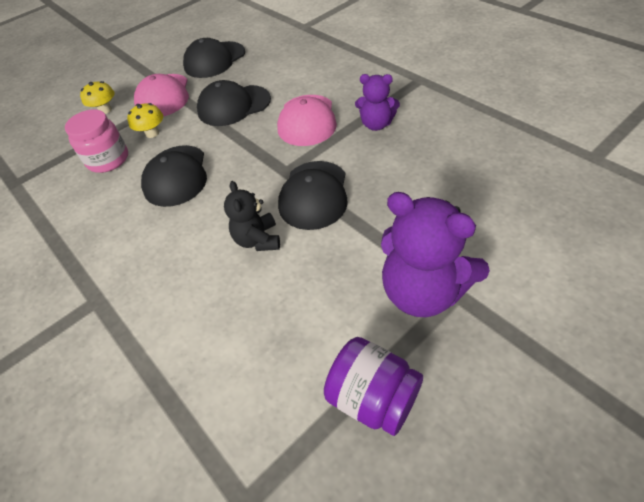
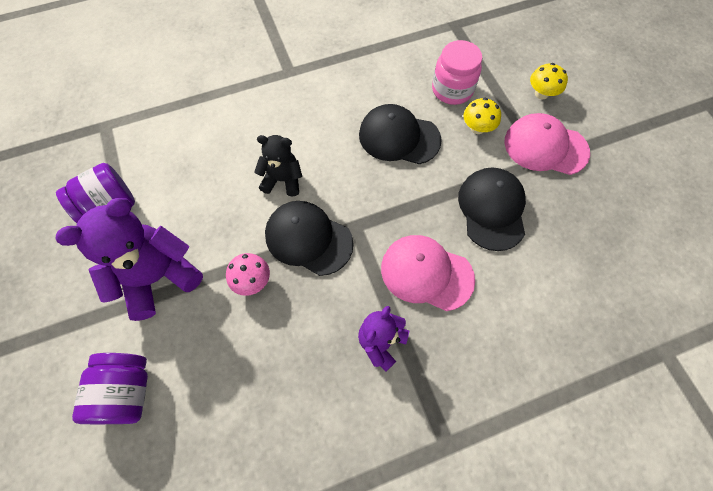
camera: 105 degrees right, 15 degrees up
(214, 60) = (608, 213): black cap -> none
(377, 215) = (252, 281): none -> pink mushroom
(539, 254) = (127, 392): none -> purple jar

